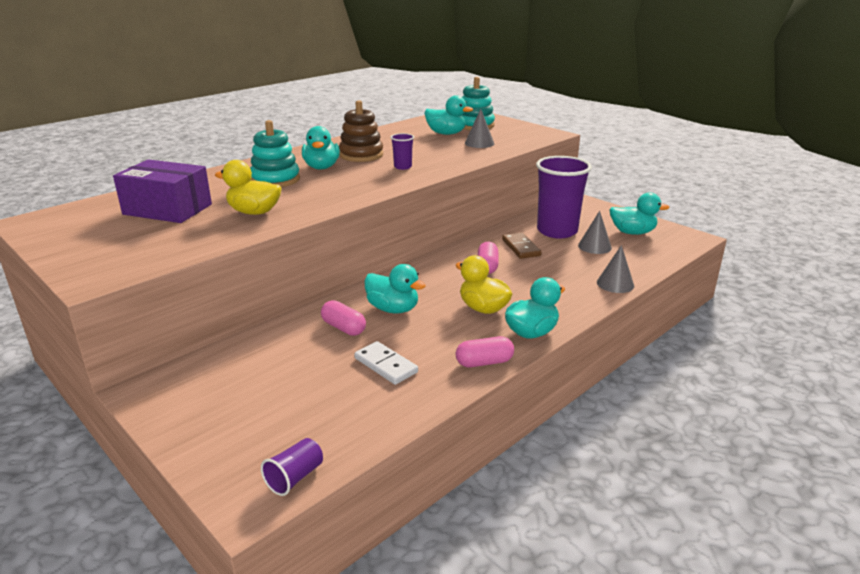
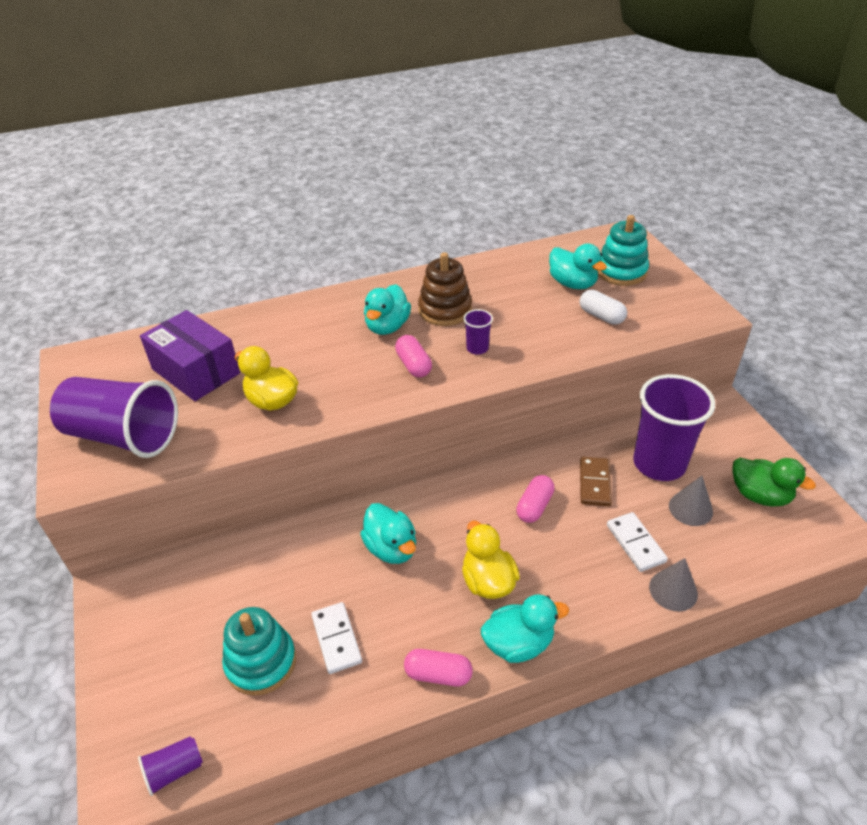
camera: 25 degrees right, 15 degrees up
(124, 250) = (123, 436): none -> purple cup
(275, 180) = (326, 340): turquoise stacking toy -> turquoise stacking toy (261, 662)
(343, 328) = (326, 562): pink capsule -> pink capsule (413, 365)
(479, 143) = (601, 316): grey cone -> white capsule
(572, 269) = (635, 543): none -> white domino
(632, 232) = (759, 495): turquoise duck -> green duck

